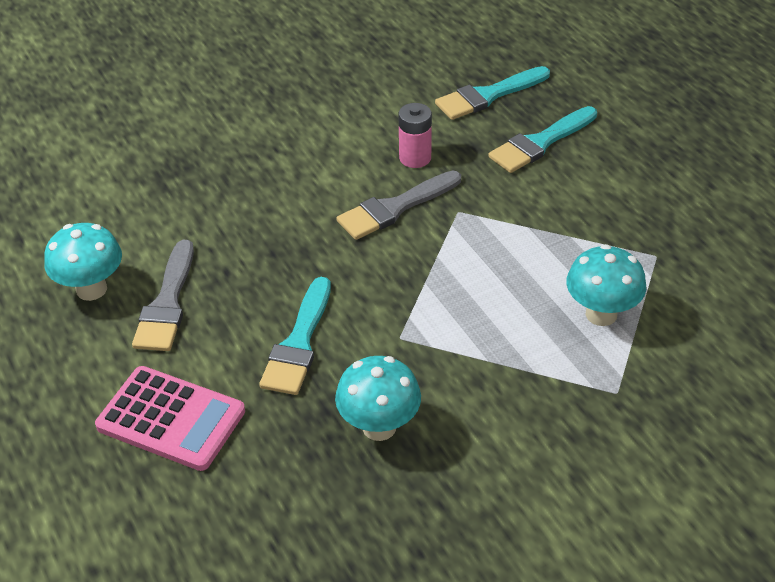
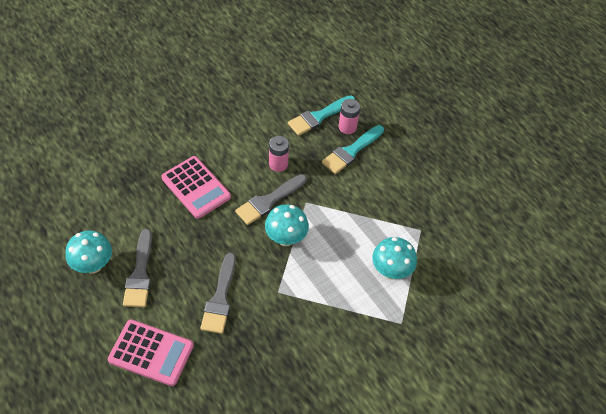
camera: 10 degrees left, 10 degrees up
(275, 187) = (196, 187): none -> pink calculator
(298, 343) = (220, 298): turquoise brush -> grey brush
(379, 427) = (270, 352): turquoise mushroom -> turquoise mushroom (286, 238)
(535, 110) = (347, 127): none -> pink battery

